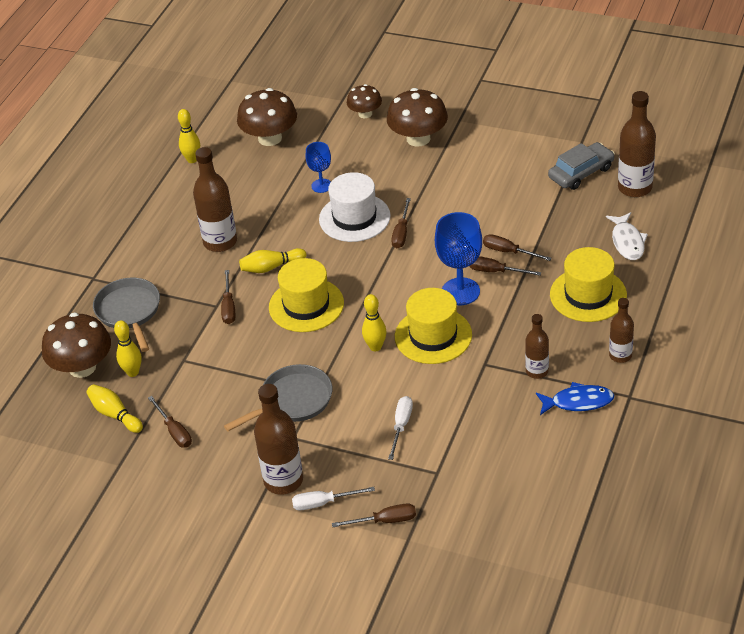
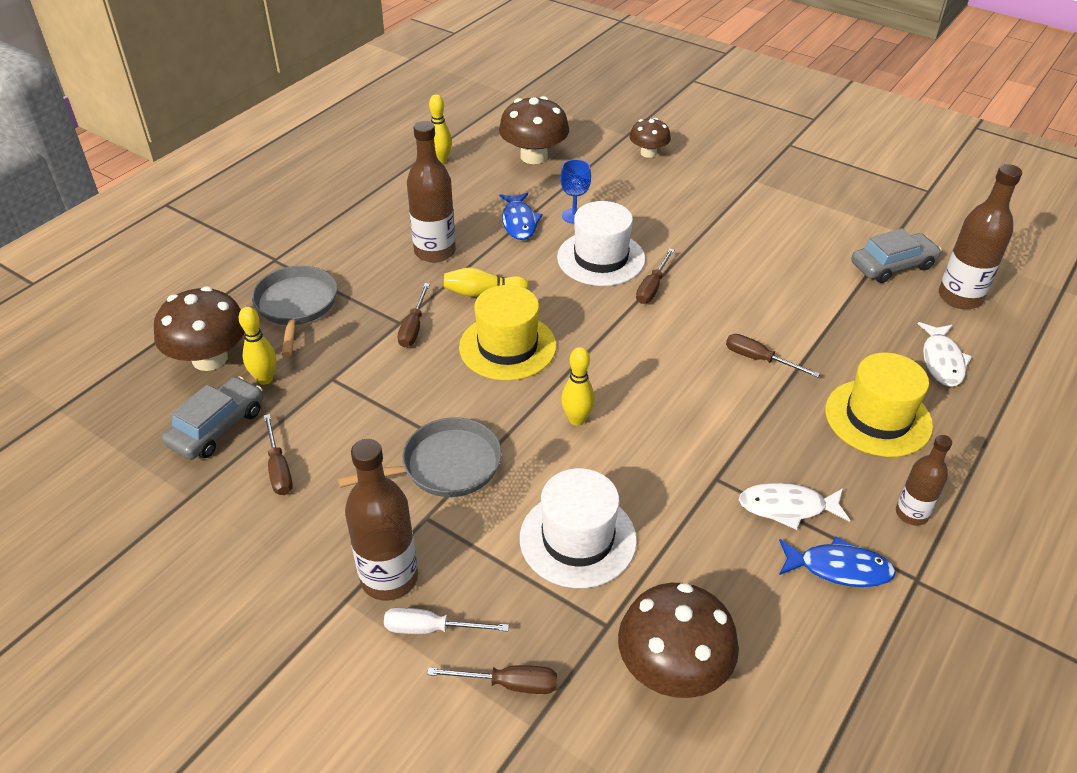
camera: 10 degrees right, 0 degrees up
(115, 414) = (217, 427): yellow bowling pin -> grey car
(279, 201) = (519, 222): none -> blue fish
(401, 426) = (577, 539): white screwdriver -> white hat
(418, 138) = (702, 189): brown mushroom -> brown mushroom (672, 668)
(433, 336) = (656, 423): yellow hat -> none
(460, 291) = (707, 374): blue goblet -> none
(508, 252) = (781, 339): brown screwdriver -> none
(537, 371) = (787, 507): brown bottle -> white fish

